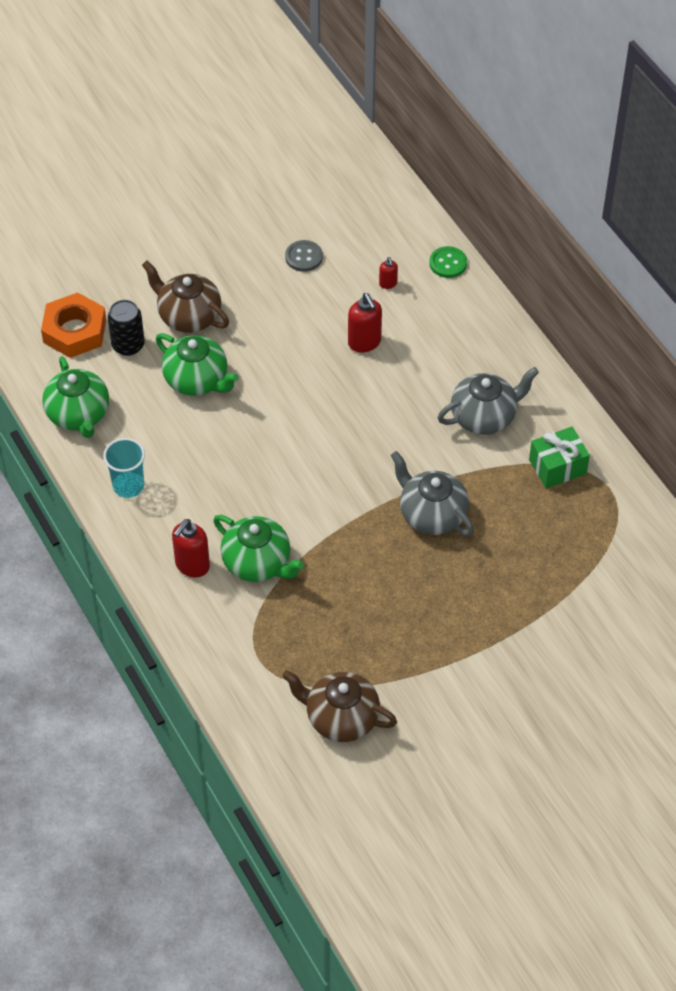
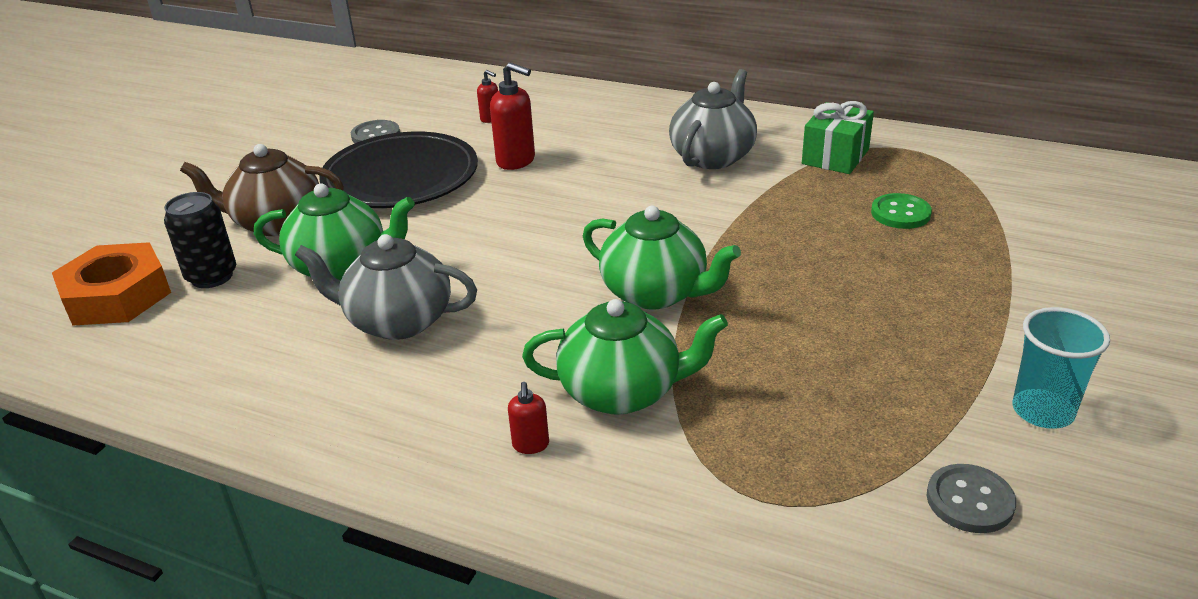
camera: 35 degrees left, 20 degrees down
(78, 415) = (188, 370): green teapot -> green teapot (655, 293)
(128, 486) = (338, 407): turquoise cup -> turquoise cup (1042, 411)
(192, 565) = (530, 445): red soap dispenser -> red soap dispenser, size x0.54
(285, 315) = (401, 178): none -> black plate
(341, 718) = (969, 501): brown teapot -> grey button
(432, 514) = (770, 244): grey teapot -> grey teapot (398, 321)
(448, 263) = (535, 88): green button -> green button (900, 213)

